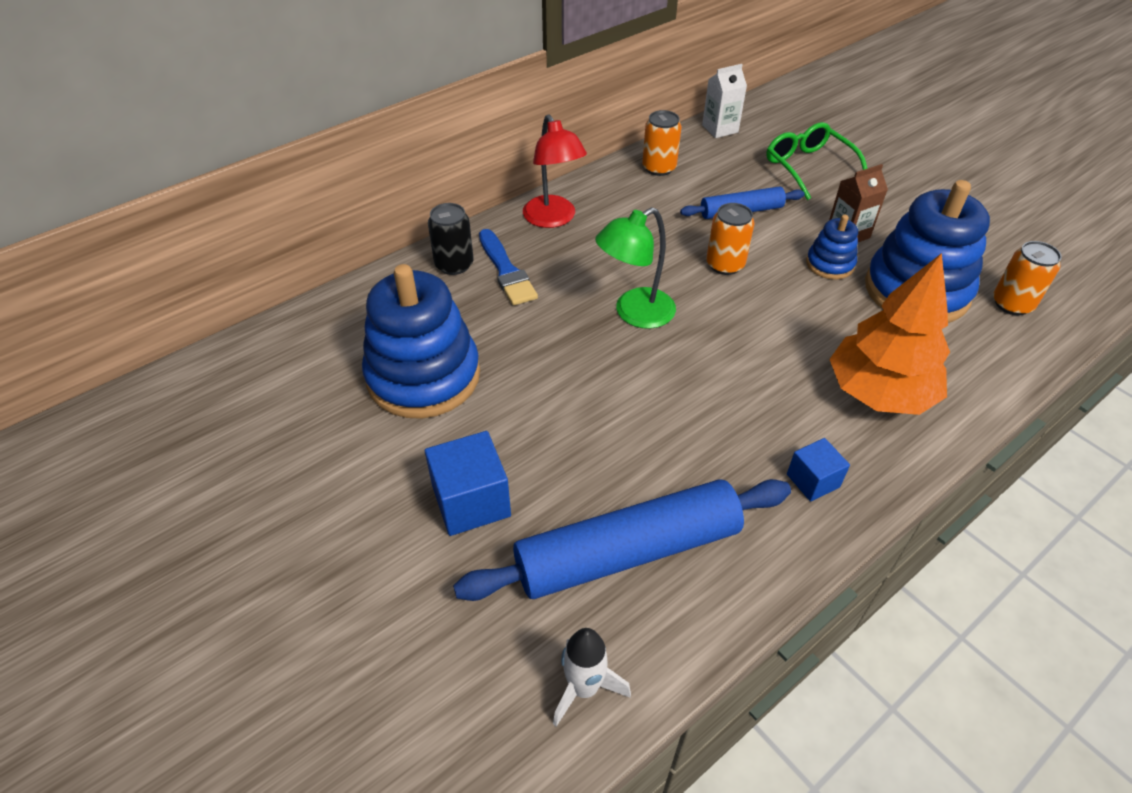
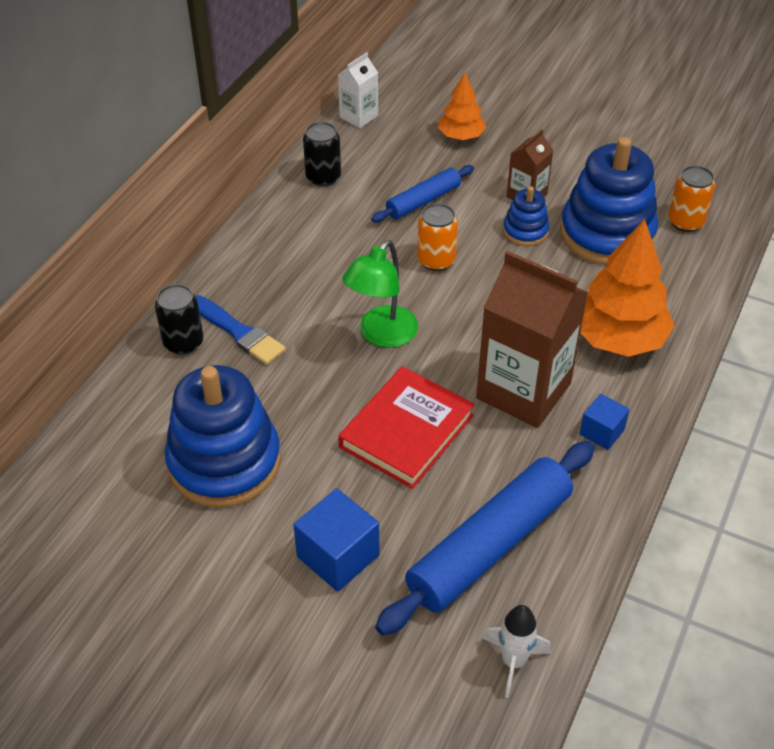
camera: 25 degrees left, 0 degrees up
(553, 219) = (252, 263): red lamp -> none
(607, 408) = (406, 431): none -> red book
(659, 168) = (323, 177): orange can -> black can
(748, 410) = (523, 391): none -> brown carton
(808, 167) = (461, 136): green glasses -> orange tree

